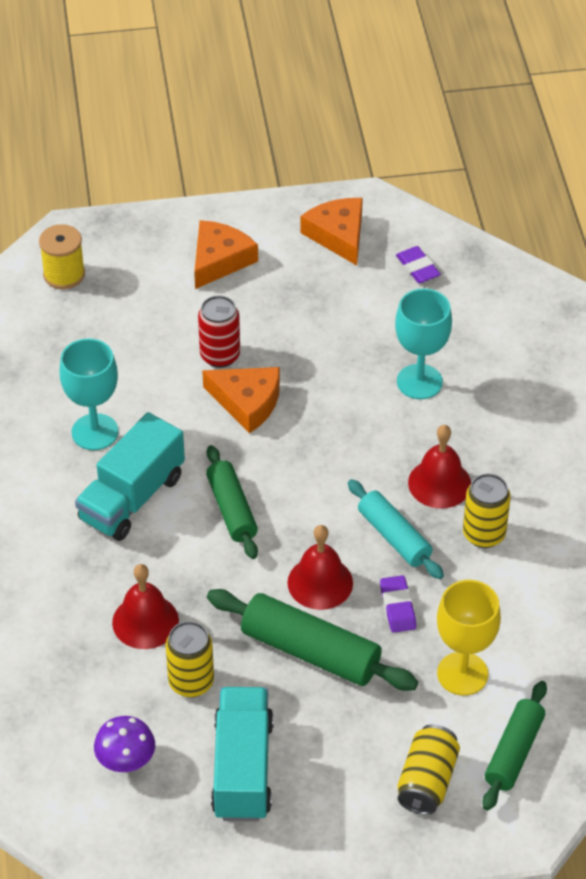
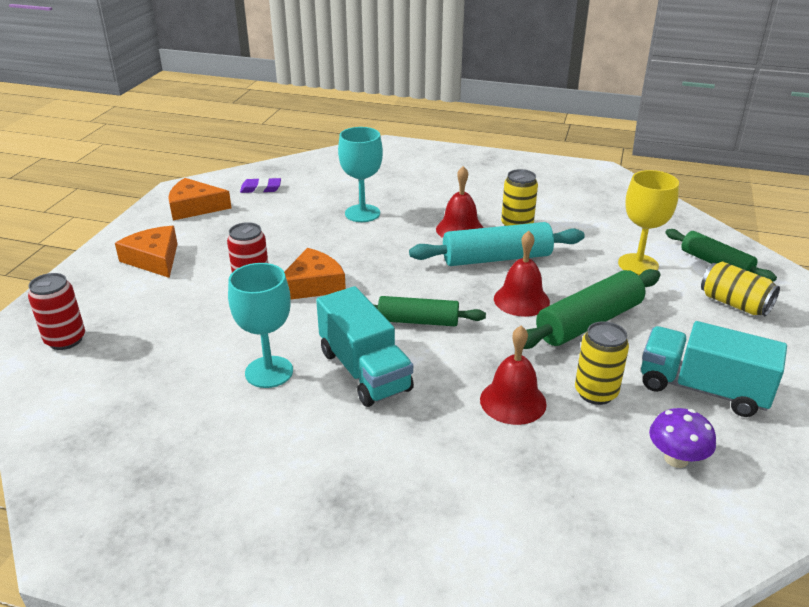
camera: 65 degrees left, 15 degrees down
(64, 274) = (65, 340): yellow spool -> red can
(394, 537) = (496, 258): turquoise rolling pin -> turquoise rolling pin, size x1.51
(397, 607) = (563, 274): purple eraser -> none

